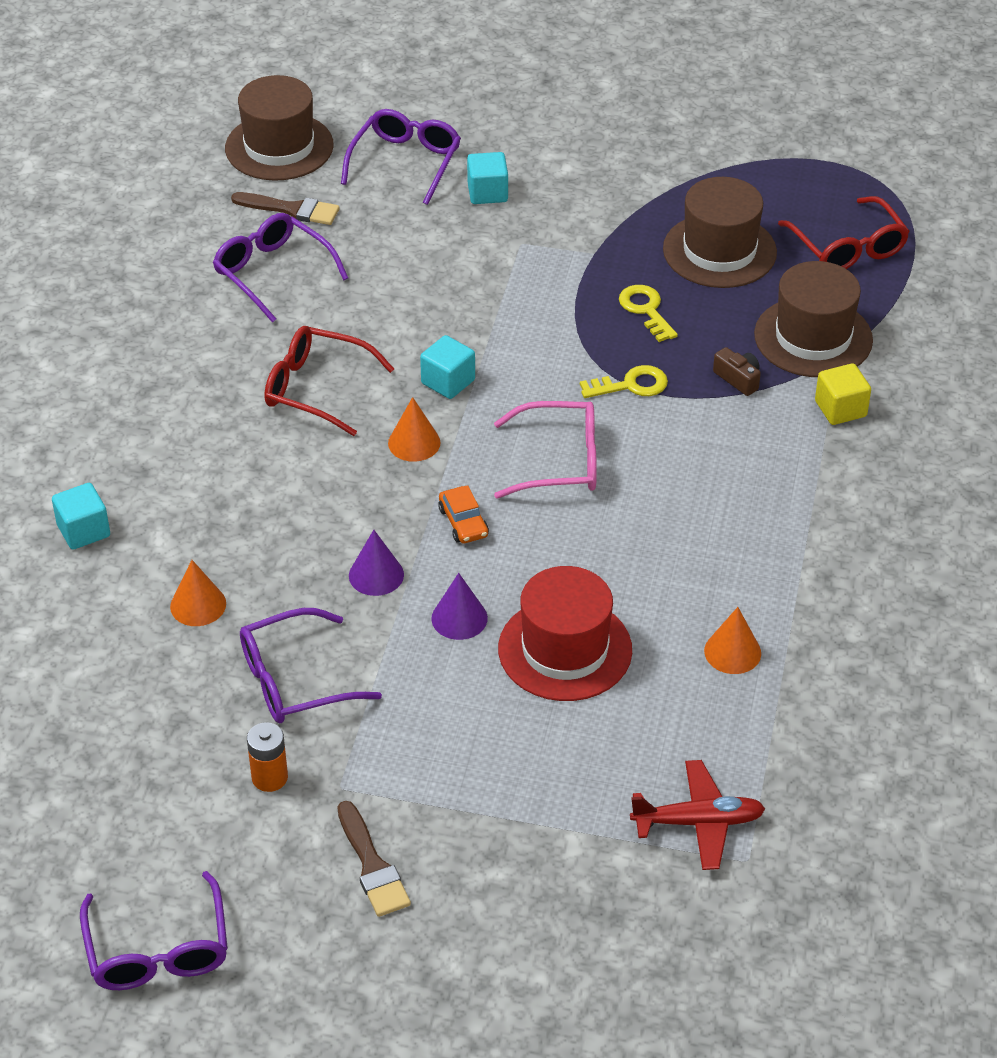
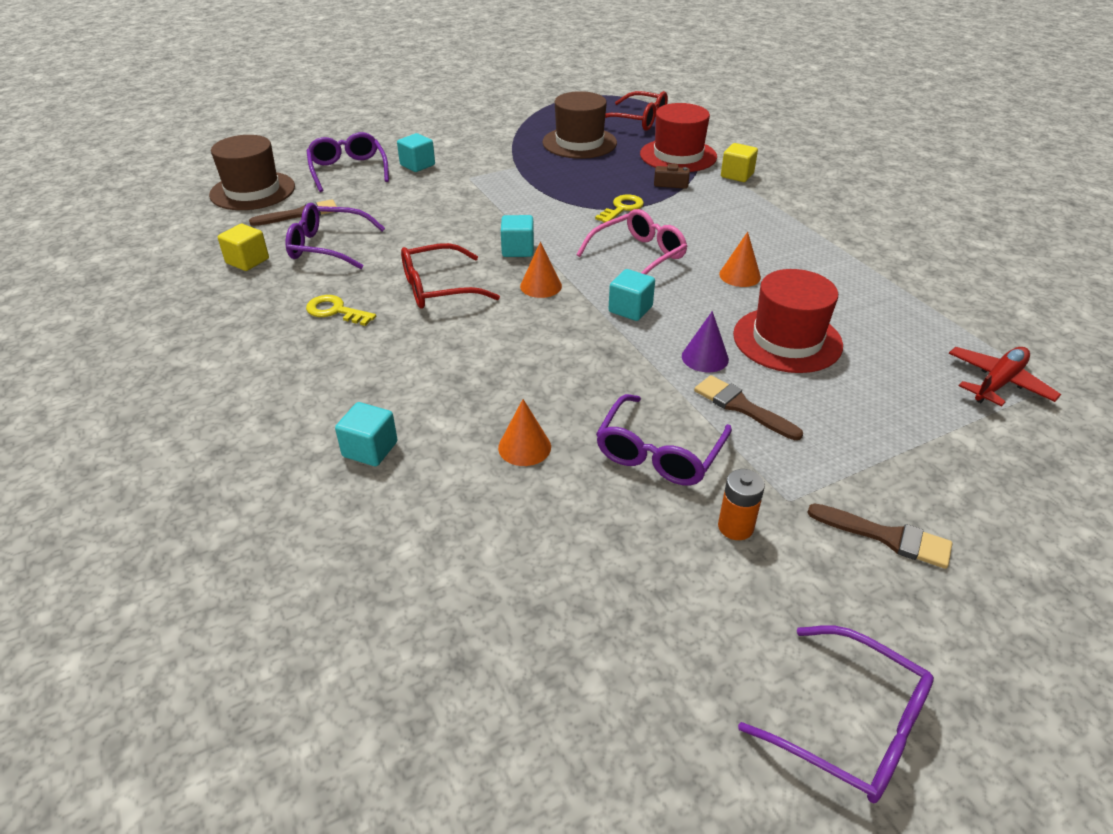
camera: 40 degrees left, 5 degrees down
(184, 252) = (247, 261): none -> yellow cube
(376, 575) = (620, 363): purple cone -> none
(421, 686) = (741, 407): none -> brown brush
(463, 522) = (630, 309): orange car -> turquoise cube
(646, 310) = (580, 177): yellow key -> yellow key (335, 311)
(732, 652) = (867, 293): orange cone -> orange cone (740, 275)
(813, 337) = (678, 155): brown hat -> red hat

